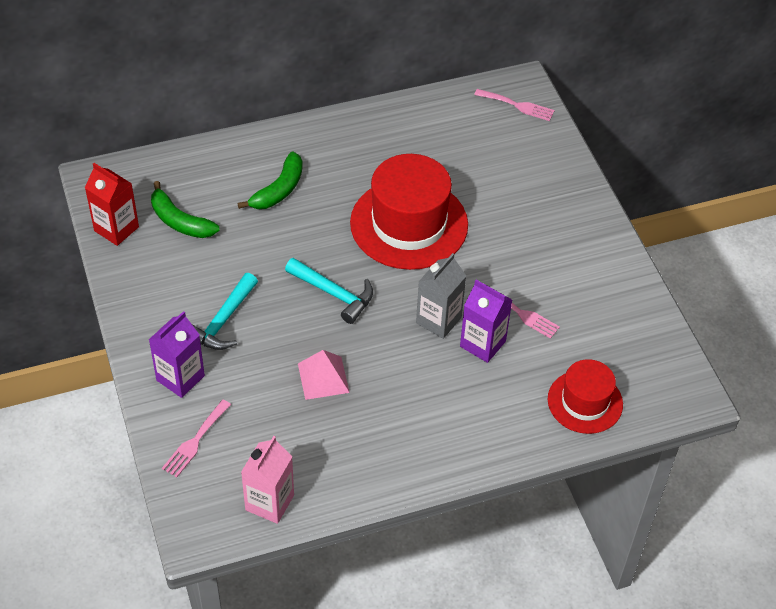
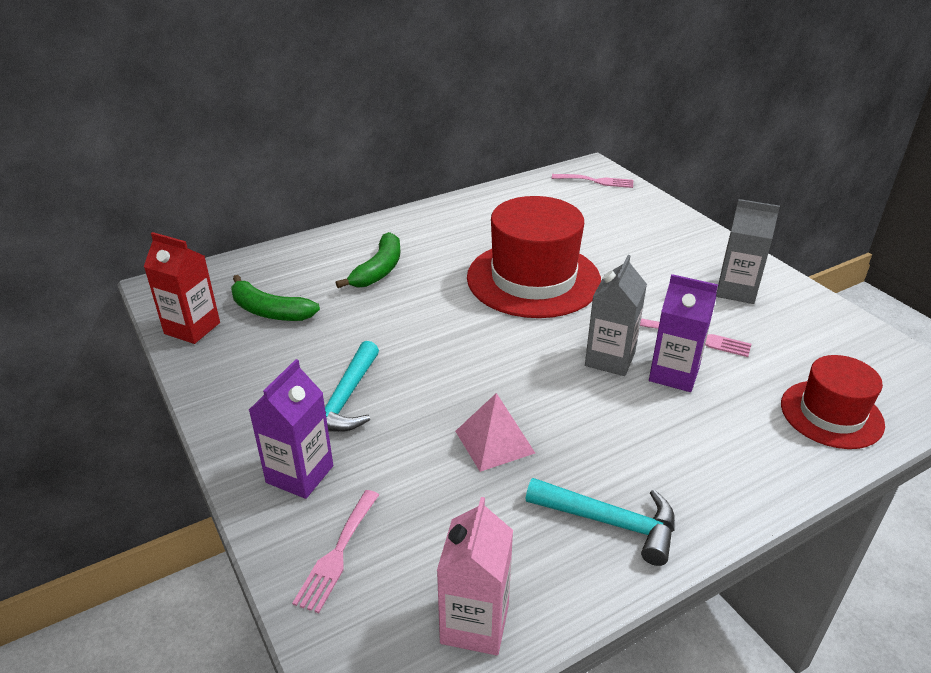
camera: 10 degrees left, 15 degrees down
(334, 294) = (475, 352): turquoise hammer -> turquoise hammer (611, 522)
(579, 268) = (736, 291): none -> grey carton

